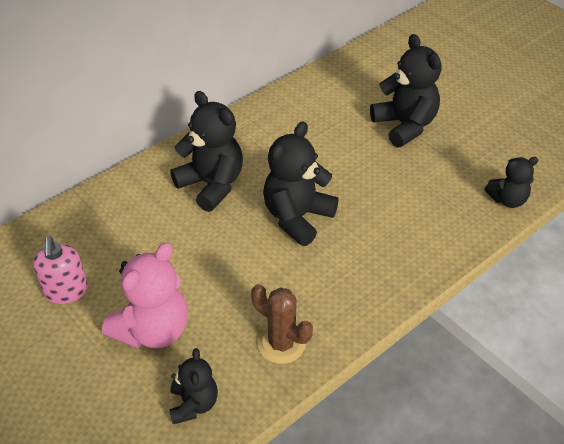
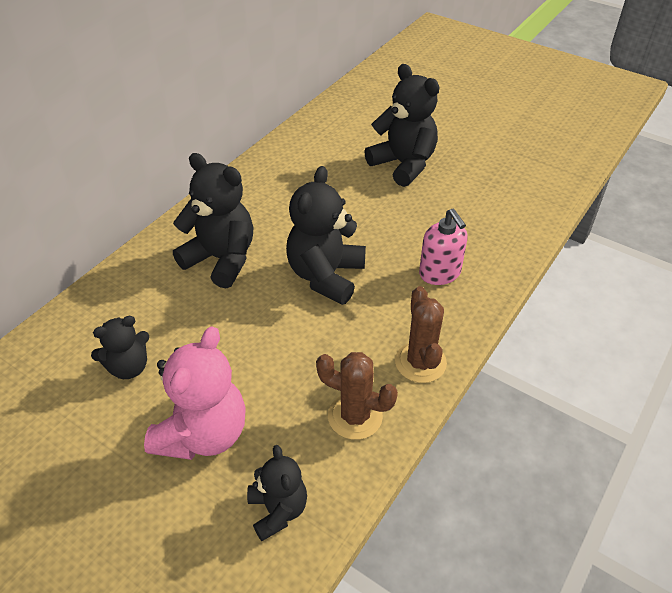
camera: 15 degrees left, 0 degrees up
(66, 291) = (85, 411): pink soap dispenser -> pink soap dispenser (440, 273)
(354, 311) = (420, 362): none -> brown cactus
(507, 200) = (530, 218): black teddy bear -> black teddy bear (129, 367)

